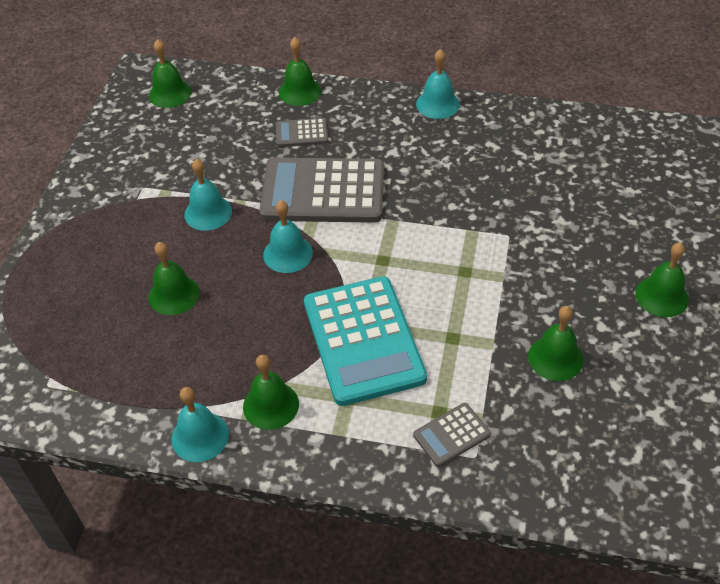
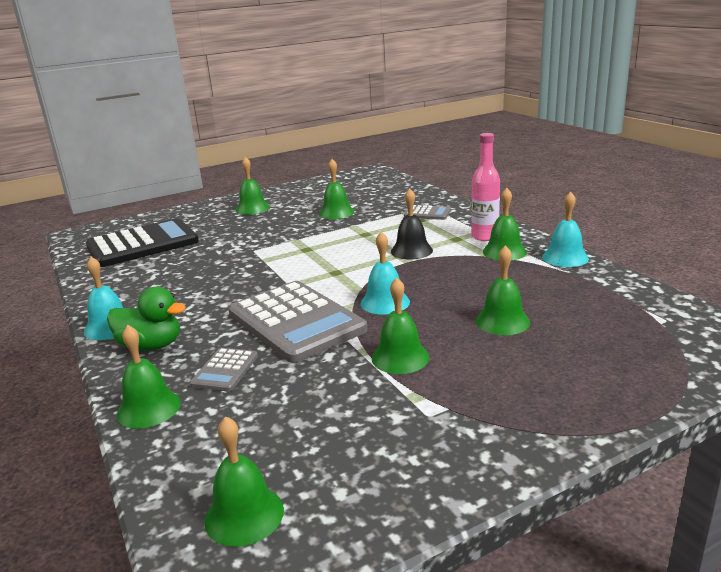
camera: 130 degrees left, 25 degrees down
(208, 212) = (400, 357): turquoise bell -> green bell
(301, 133) = (225, 370): grey calculator -> grey calculator turned 60 degrees clockwise
(322, 424) = (484, 236): none -> pink bottle
(363, 340) = (411, 250): turquoise calculator -> black bell
(379, 114) = (151, 346): none -> green duck
(622, 171) = (142, 244): none -> black calculator

